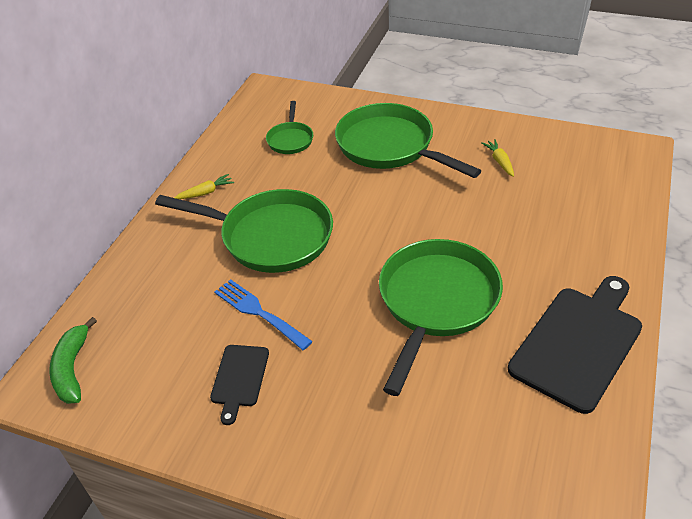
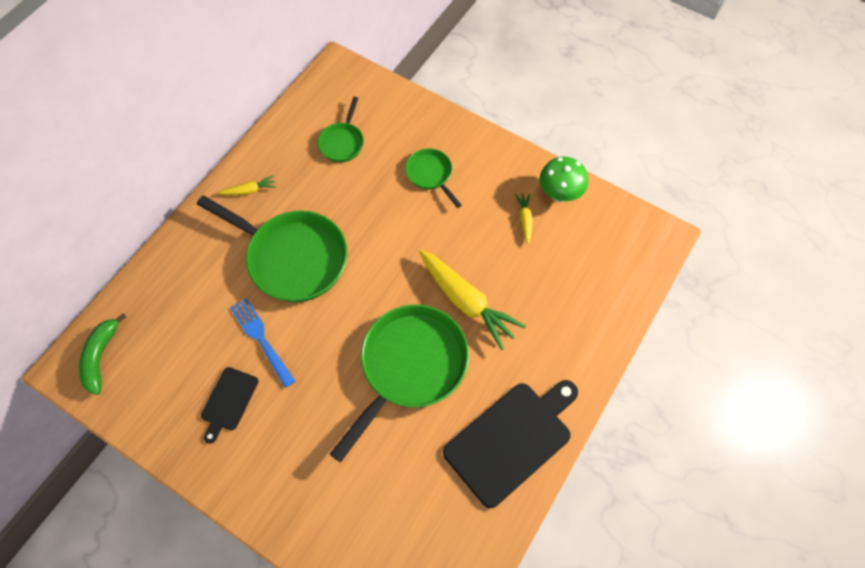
camera: 10 degrees right, 20 degrees up
(390, 146) = (431, 174): green pan -> green pan, size x0.50
(472, 236) = (467, 302): none -> yellow carrot
(523, 137) = (559, 194): none -> green mushroom

